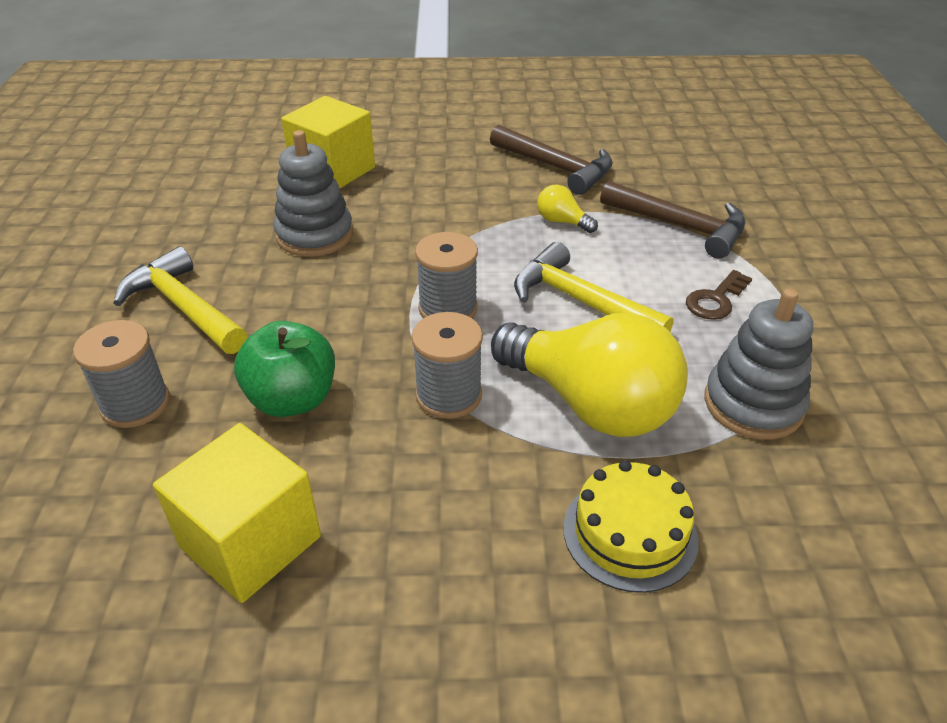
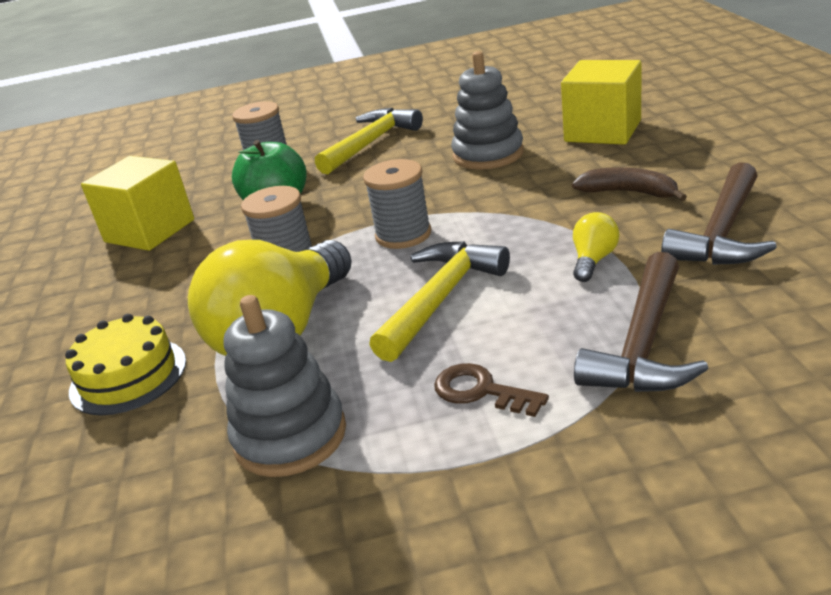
camera: 85 degrees right, 10 degrees down
(465, 185) = (628, 192): none -> brown banana

